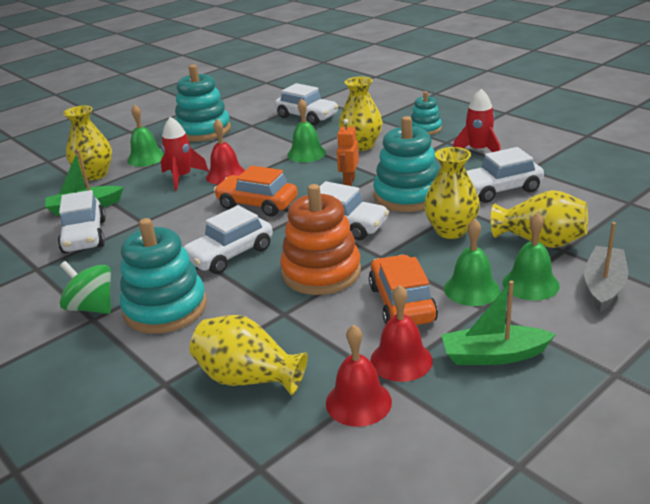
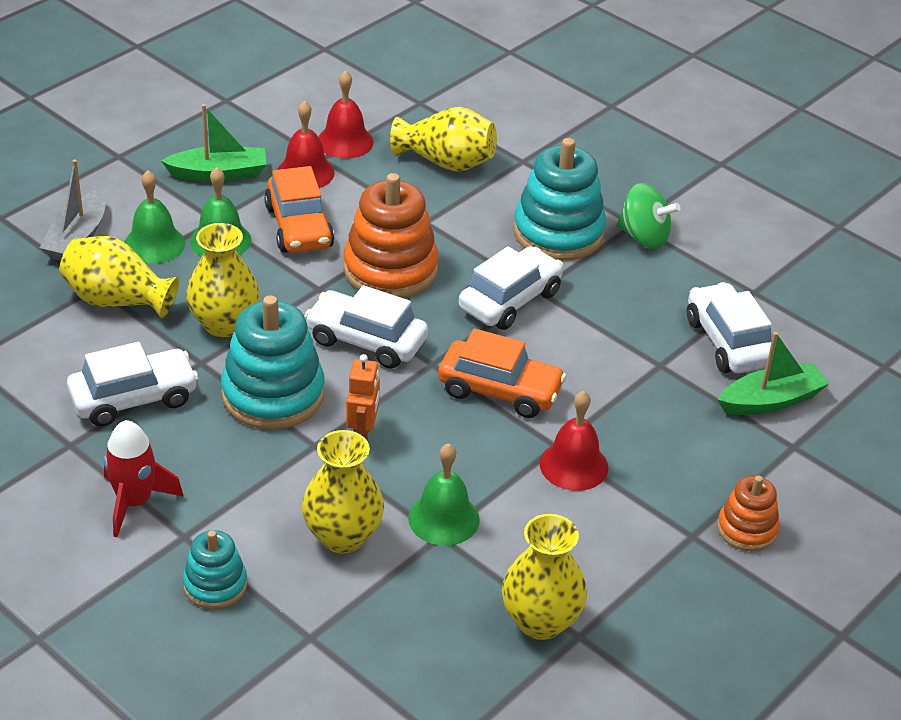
camera: 170 degrees right, 10 degrees up
(95, 174) = (813, 484): yellow vase -> yellow vase (540, 621)
(146, 158) = (747, 529): green bell -> orange stacking toy
(182, 177) = (649, 465): red rocket -> none
(203, 130) = (676, 622): turquoise stacking toy -> none
(307, 116) = (463, 661): white car -> none

